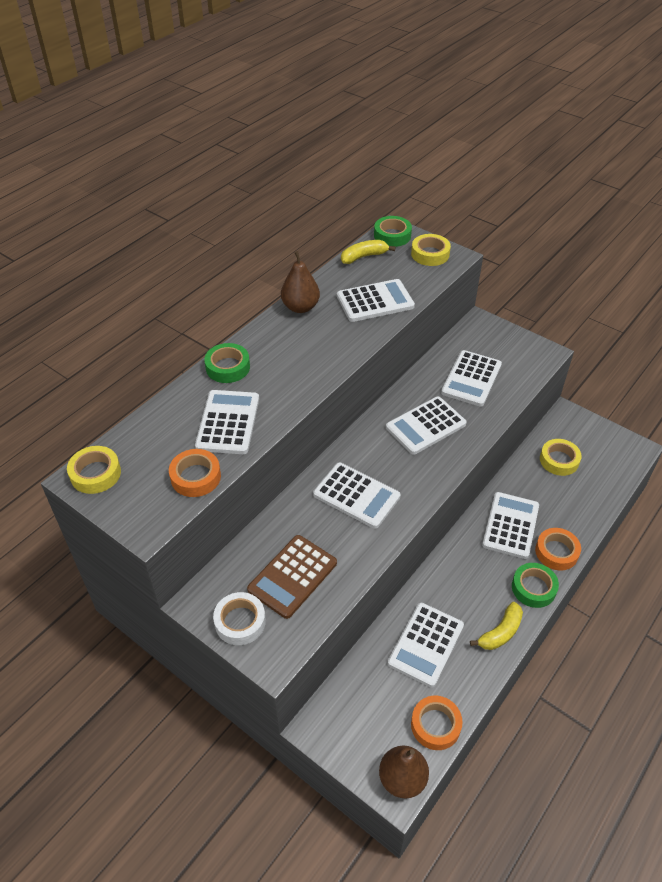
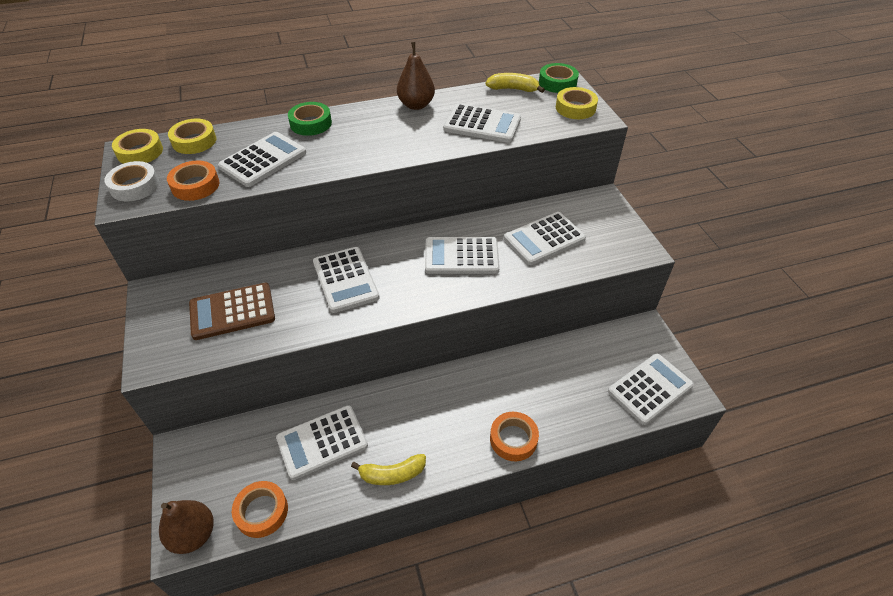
camera: 35 degrees right, 0 degrees up
(240, 622) = (162, 321): white tape -> white tape (135, 186)
(510, 525) = (494, 391): white calculator -> white calculator (650, 388)
(533, 588) = (460, 456): green tape -> none
(559, 460) = (597, 362): yellow tape -> yellow tape (194, 141)

